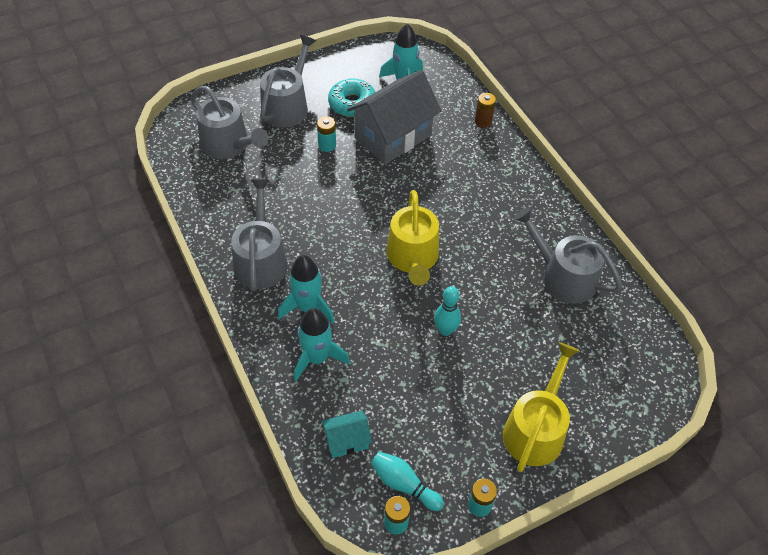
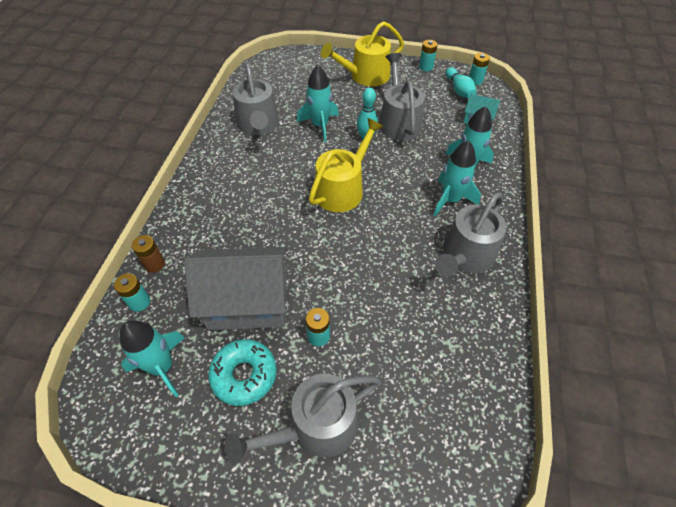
camera: 140 degrees left, 0 degrees up
(228, 144) = (423, 412): grey watering can -> grey watering can (399, 121)
(461, 99) = (139, 302): none -> turquoise battery
(505, 315) = (320, 125): none -> turquoise rocket

